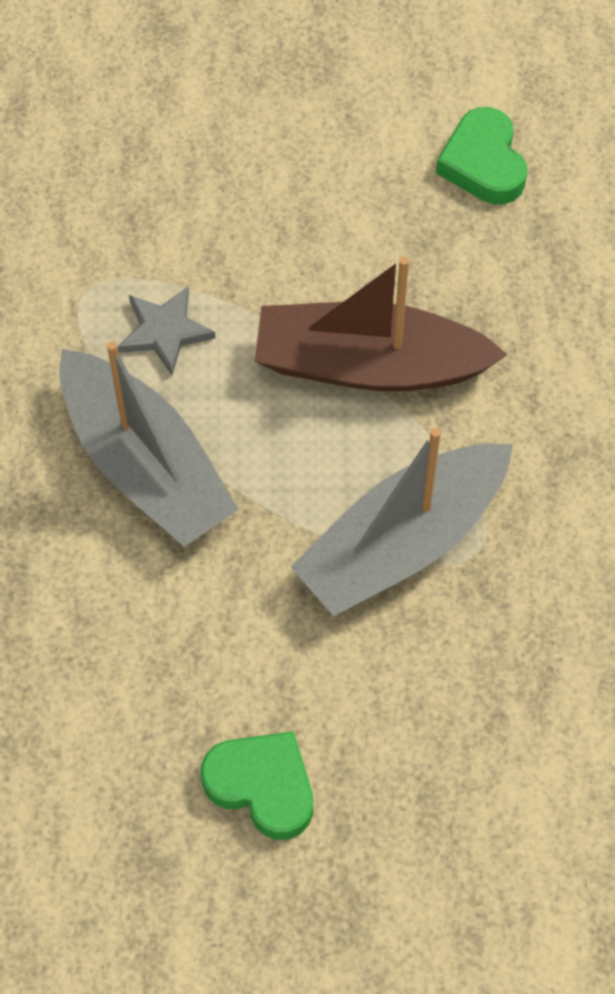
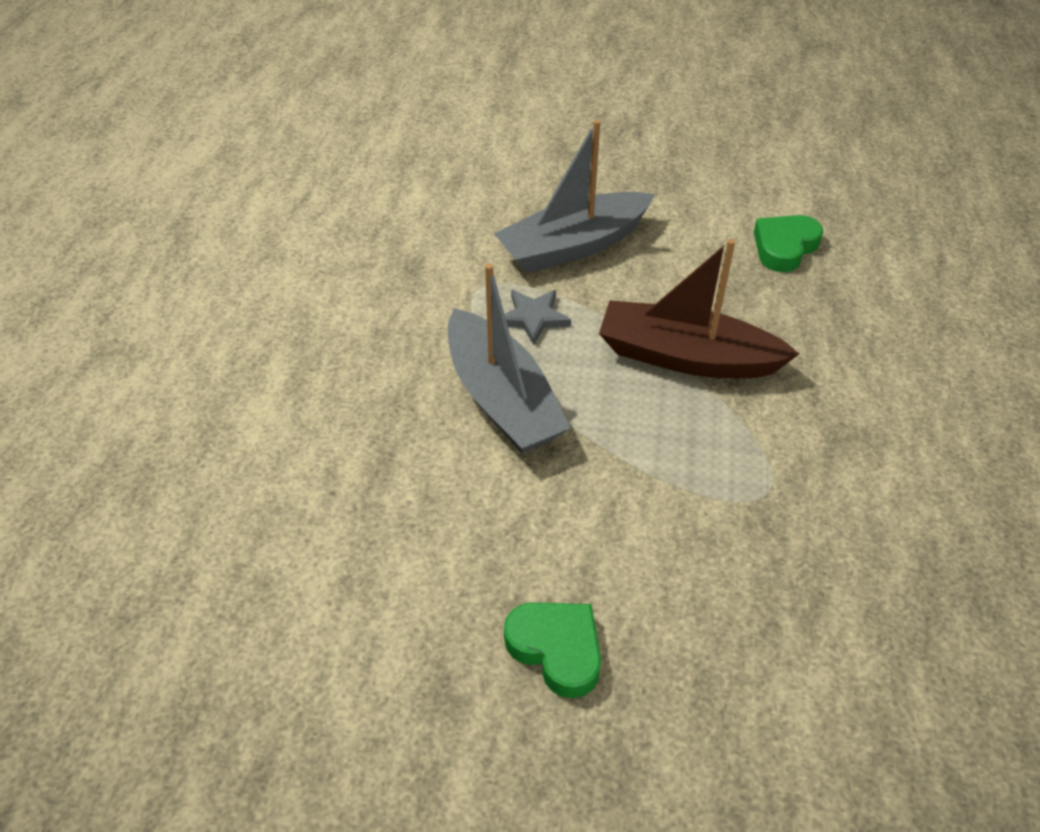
camera: 10 degrees right, 15 degrees down
(402, 542) = (700, 479): grey boat -> grey boat (573, 246)
(483, 163) = (784, 247): green heart -> green heart turned 45 degrees clockwise

